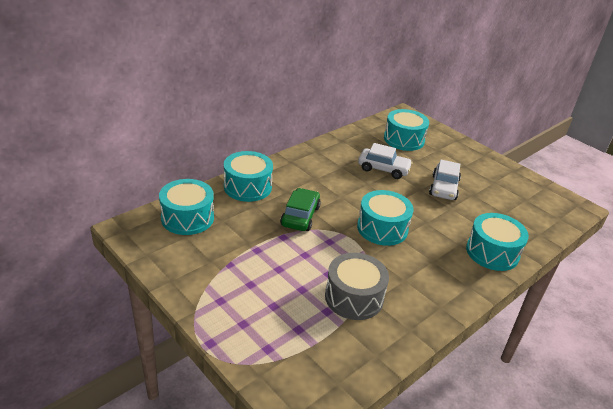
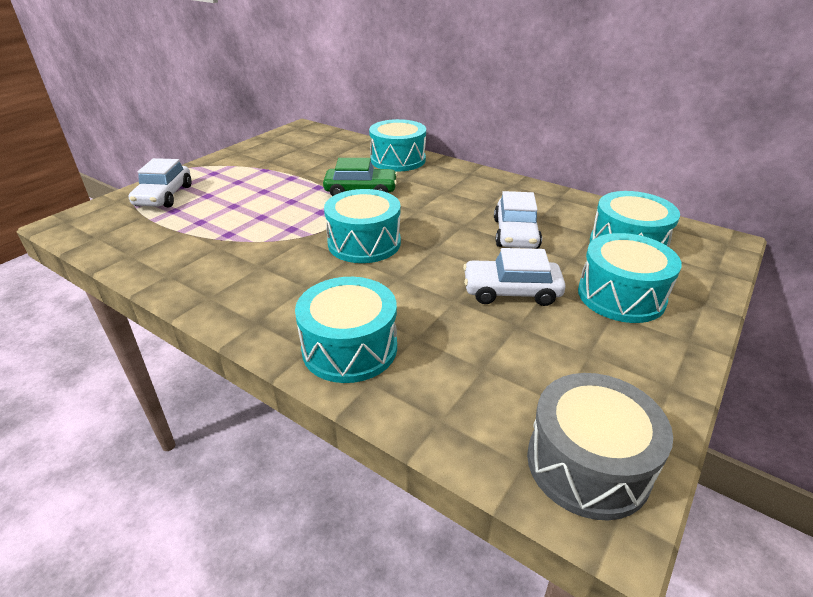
camera: 80 degrees right, 0 degrees up
(187, 218) = (328, 144): turquoise drum -> turquoise drum (621, 296)
(263, 337) = (164, 196): none -> white car
(354, 297) = (223, 235): grey drum -> grey drum (587, 464)

